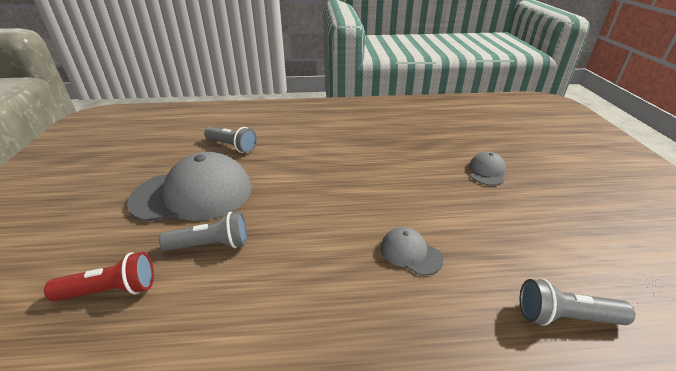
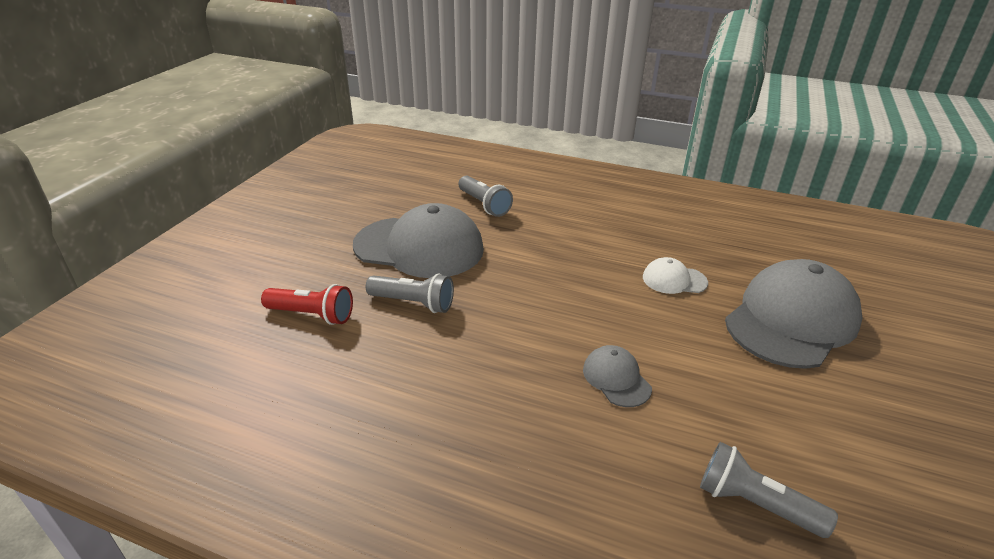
camera: 25 degrees right, 0 degrees up
(400, 165) = (674, 280): none -> white cap
(487, 171) = (791, 320): grey cap -> grey cap, size x2.21

